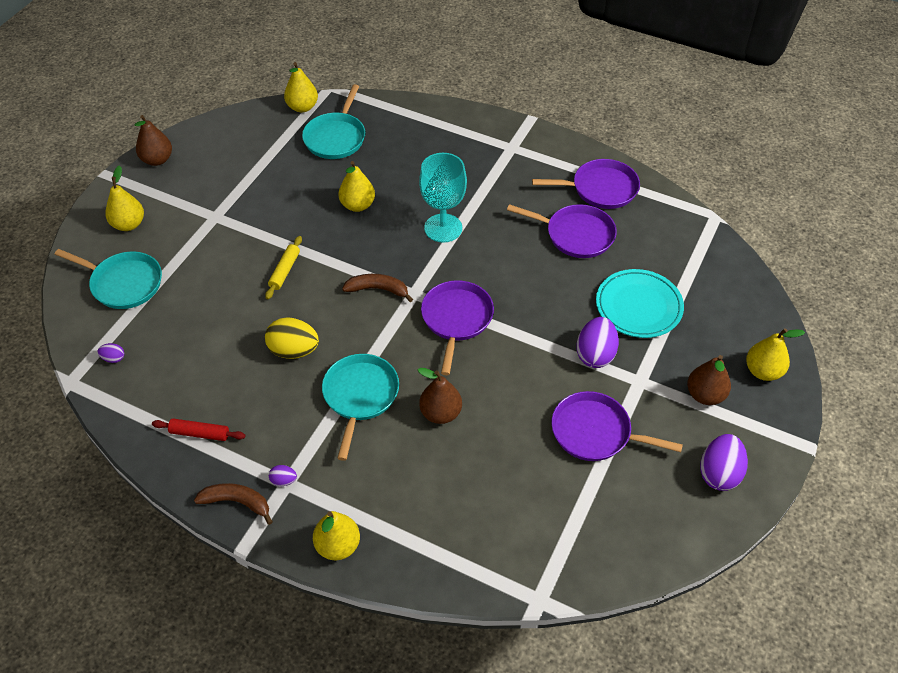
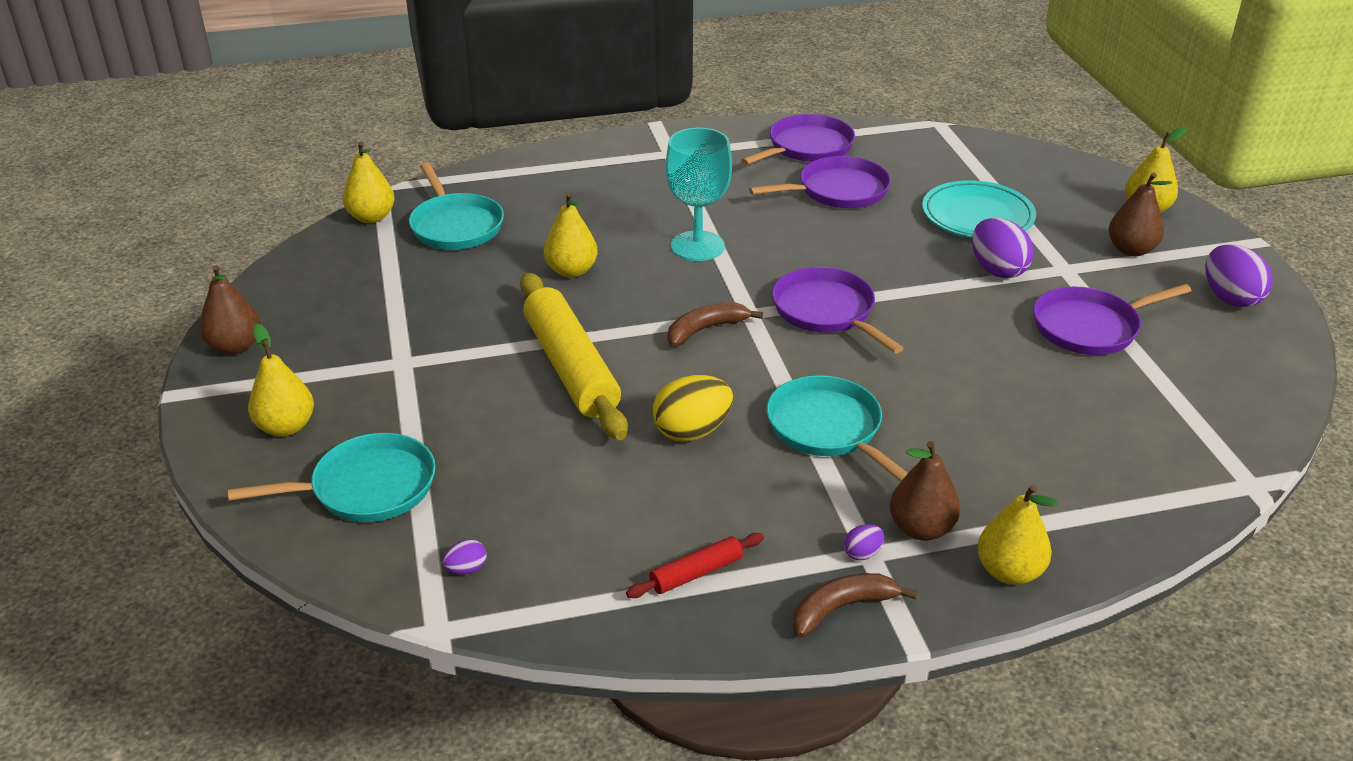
camera: 40 degrees left, 15 degrees down
(284, 271) = (571, 368): yellow rolling pin -> yellow rolling pin, size x2.16
(440, 413) = (931, 395): brown pear -> brown pear (921, 529)

